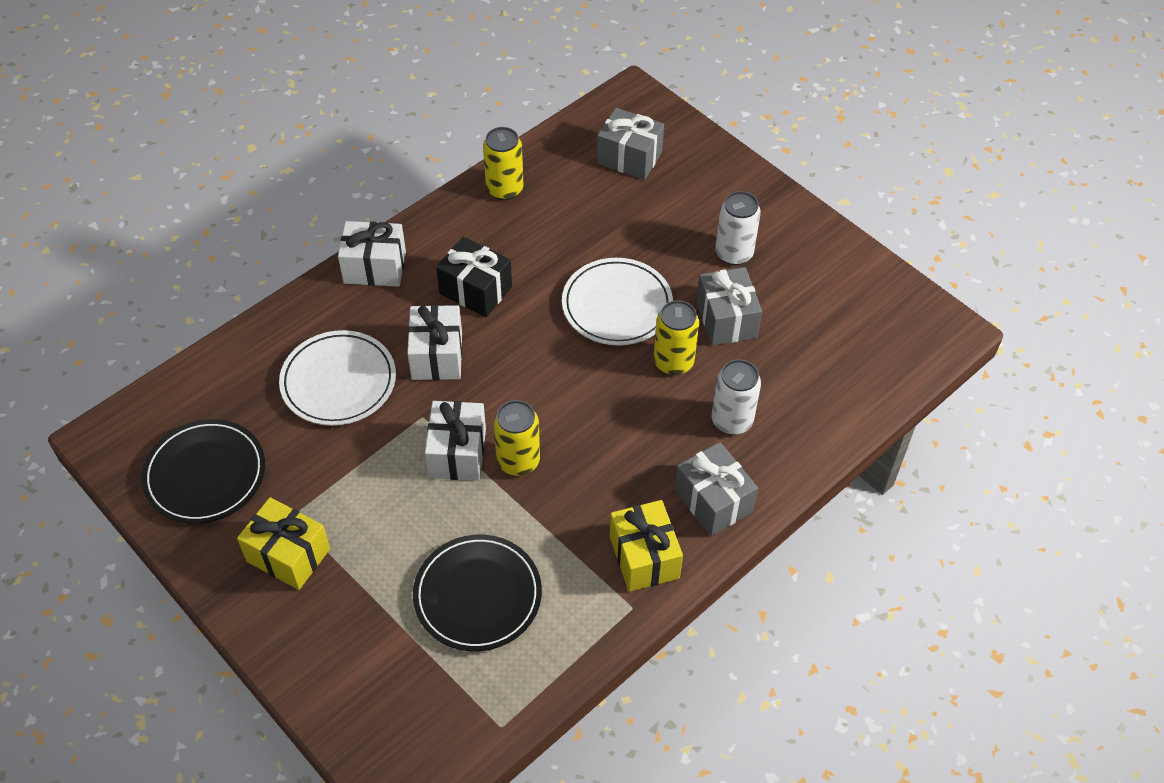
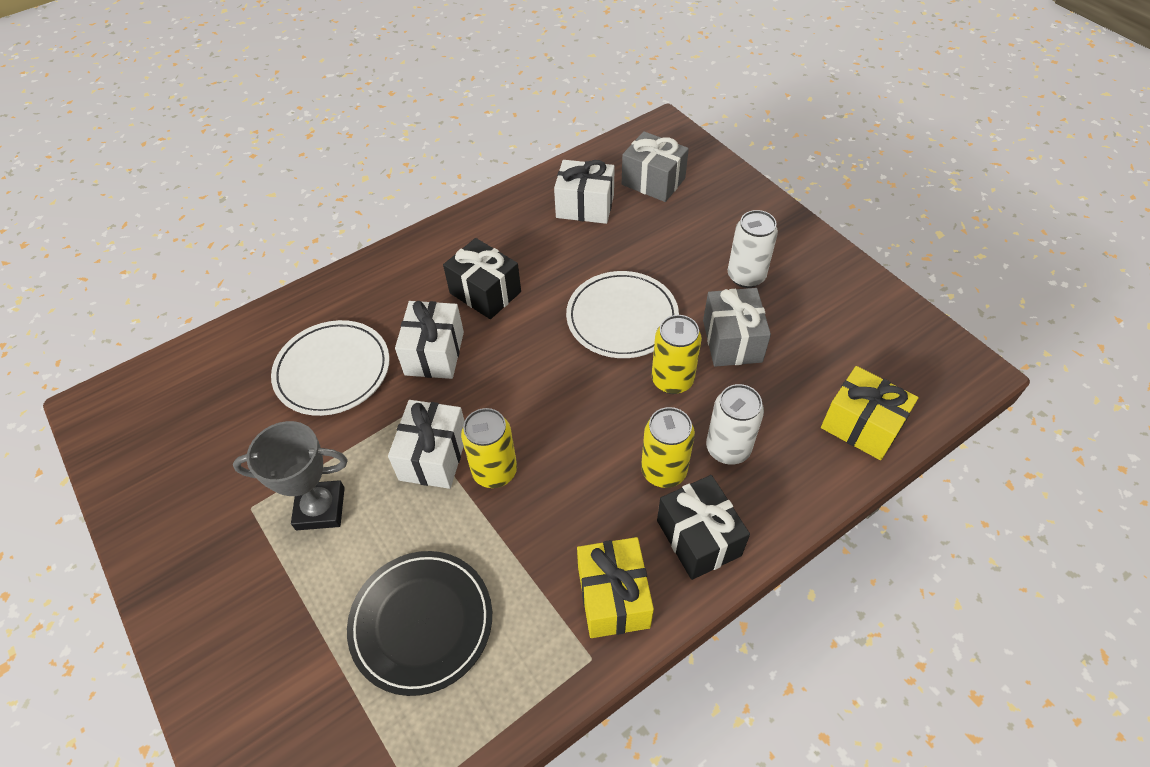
camera: 10 degrees right, 0 degrees up
(205, 474) = (177, 454): black plate -> none
(288, 555) = (234, 551): yellow gift -> yellow gift (861, 425)
(360, 510) = (320, 508): none -> grey trophy
(375, 267) = (394, 264): white gift -> white gift (585, 206)
(504, 189) = (531, 202): yellow can -> yellow can (663, 471)
(713, 501) = (698, 538): grey gift -> black gift

